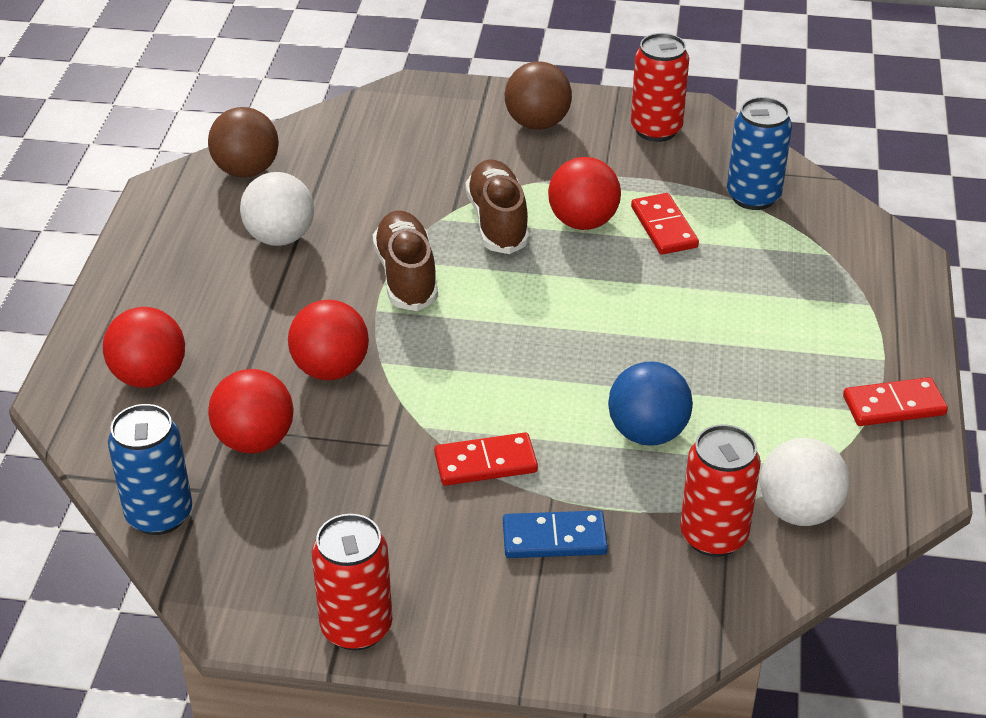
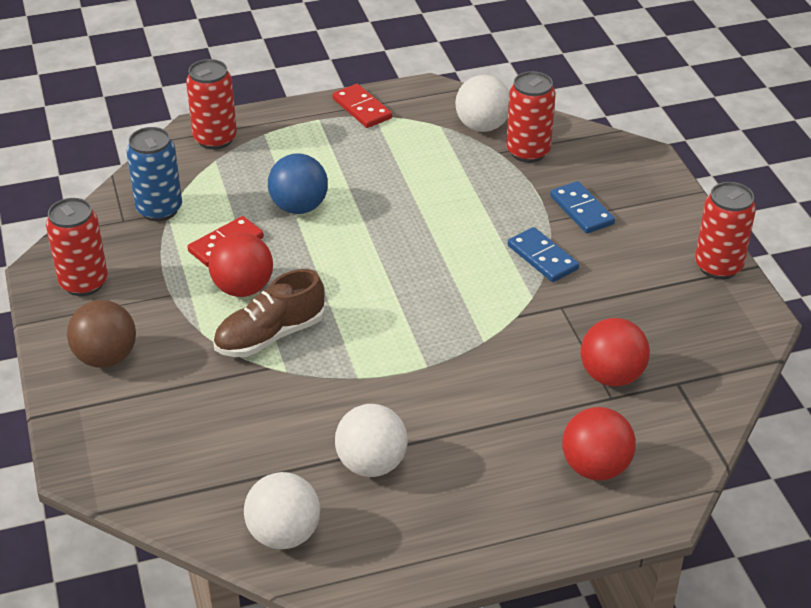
camera: 115 degrees left, 0 degrees up
(159, 515) = (716, 394): blue can -> none
(246, 170) = (284, 534): brown ball -> white ball
(331, 369) = (510, 365): red ball -> none
(406, 276) = (373, 364): brown shoe -> none
(485, 463) = (542, 257): red domino -> blue domino
(647, 433) = (460, 197): blue ball -> blue ball (299, 207)
(876, 264) = (215, 139): none -> red can

